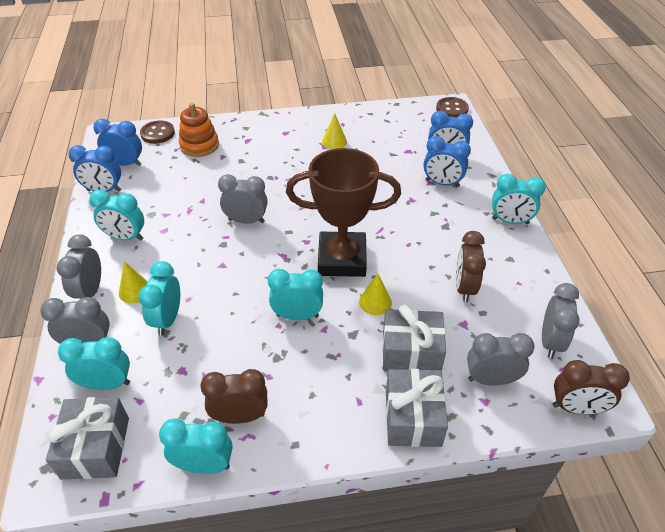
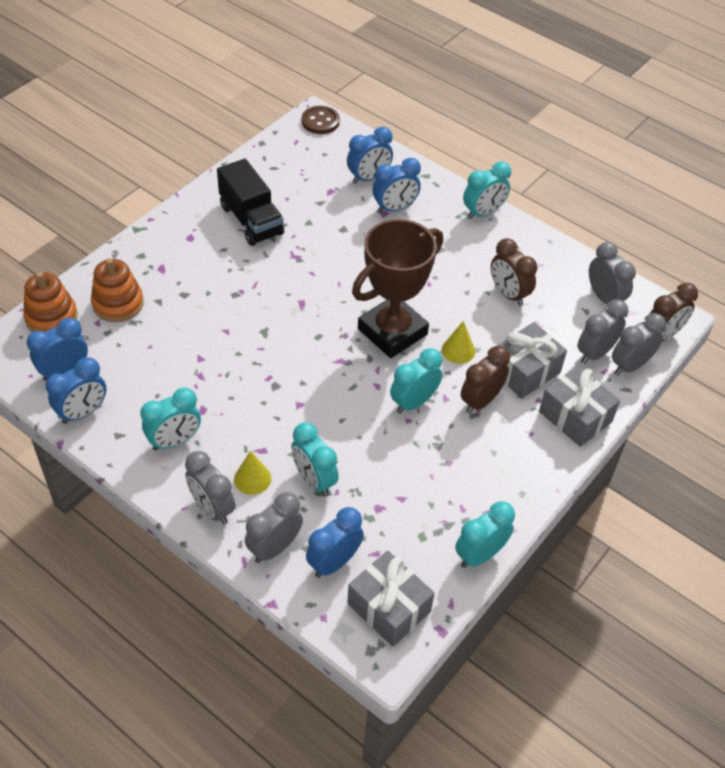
camera: 45 degrees left, 5 degrees up
(107, 384) = (334, 562): turquoise clock -> blue clock
(157, 133) = (51, 317): brown button -> orange stacking toy
(240, 416) = (463, 505): brown clock -> brown clock (480, 401)
(246, 221) = (268, 351): grey clock -> grey clock (630, 366)
(334, 142) = (251, 220): yellow cone -> black truck

